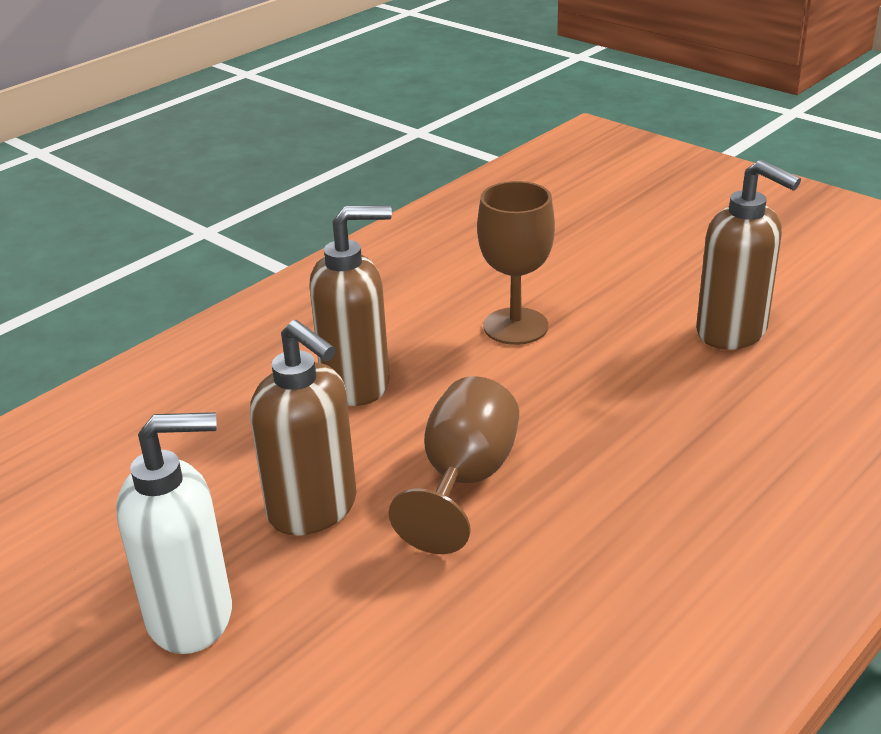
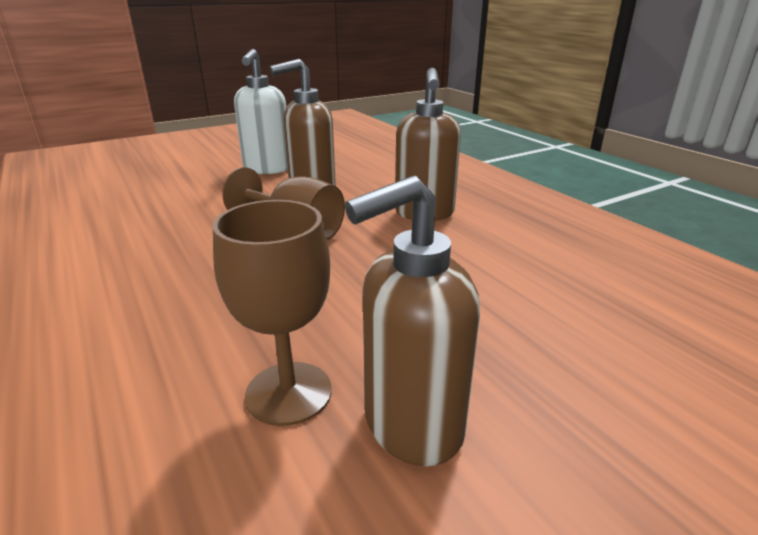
camera: 105 degrees right, 5 degrees down
(515, 326) = (479, 281): brown goblet -> brown goblet (289, 393)

